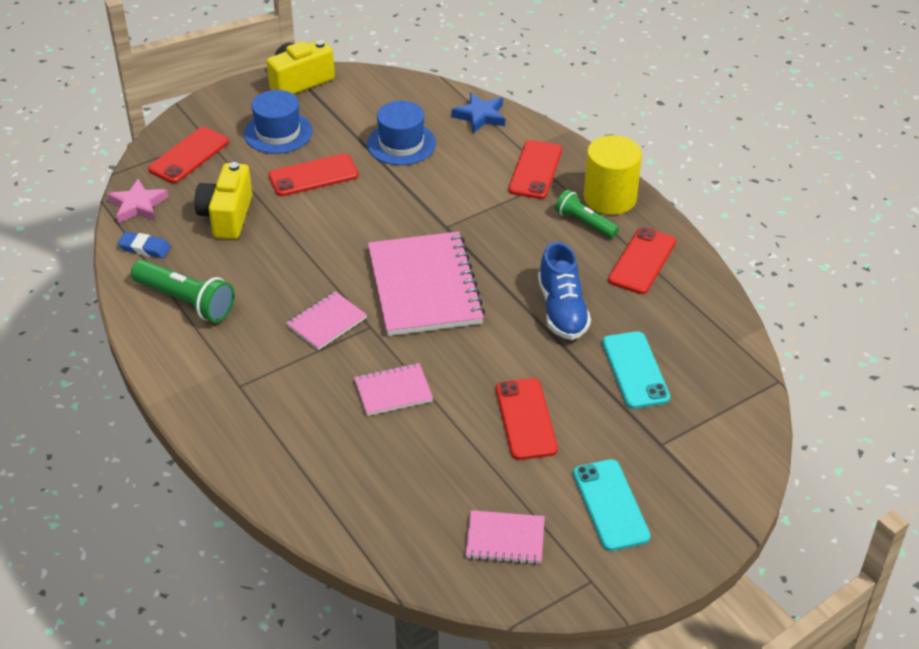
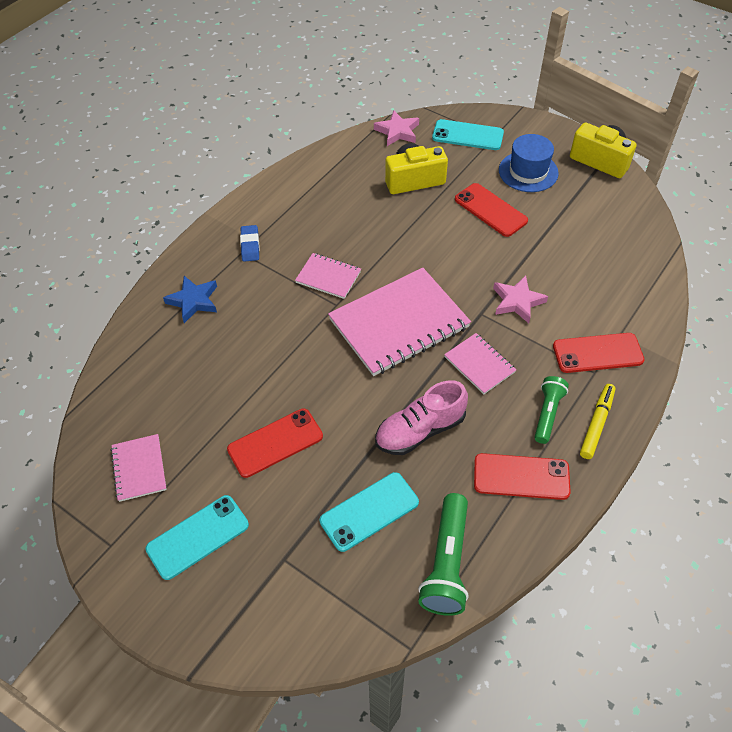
camera: 70 degrees right, 10 degrees up
(144, 248) = (355, 152): blue eraser -> blue eraser (250, 245)
(186, 301) = (313, 193): green flashlight -> green flashlight (446, 563)
(189, 156) = (467, 135): red phone -> turquoise phone
(393, 391) = (272, 343): pink notebook -> pink notebook (479, 364)
(401, 144) = (567, 249): blue hat -> none
(446, 198) = (517, 301): none -> pink star
(480, 116) = (645, 289): blue star -> blue star (193, 301)
(562, 310) = (420, 430): blue shoe -> pink shoe
(610, 198) = (596, 424): yellow cylinder -> yellow marker

